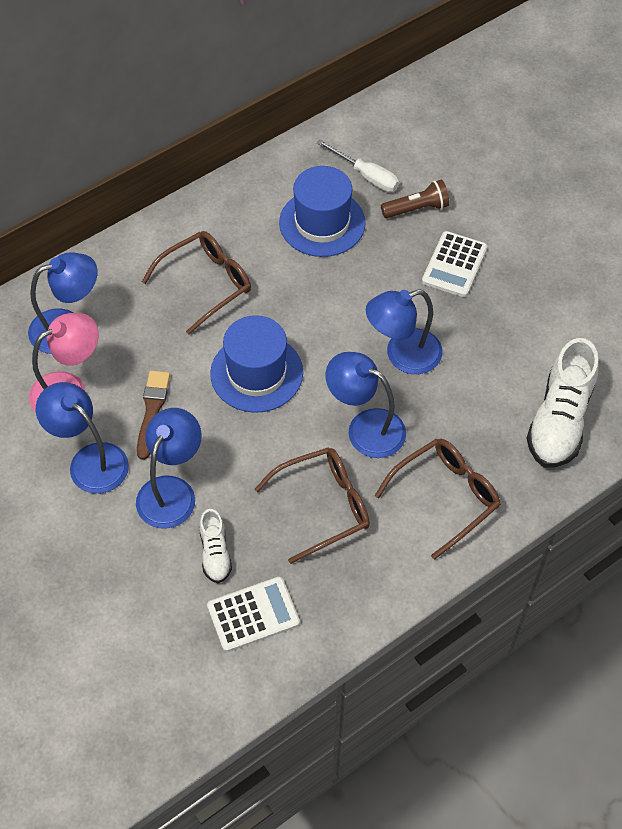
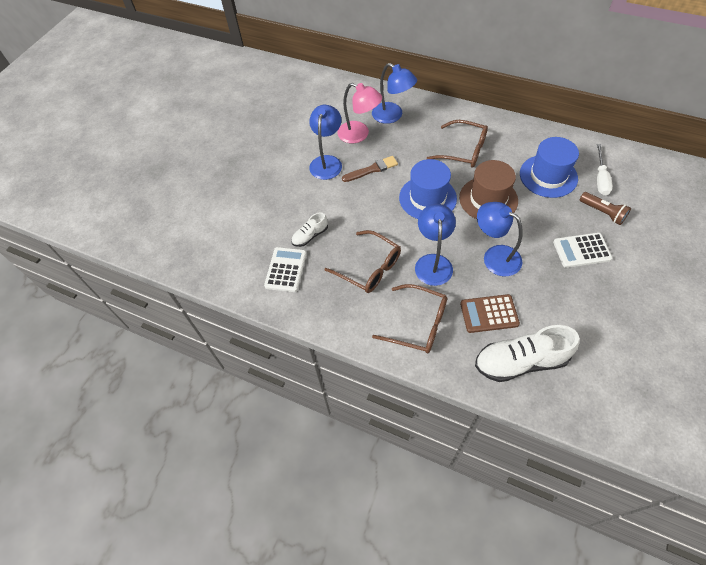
camera: 65 degrees right, 0 degrees up
(171, 491) = (333, 200): blue lamp -> none
(253, 614) = (286, 269): white calculator -> white calculator turned 120 degrees counterclockwise
(310, 308) = (488, 199): none -> brown hat
(479, 412) = (489, 314): none -> brown calculator

